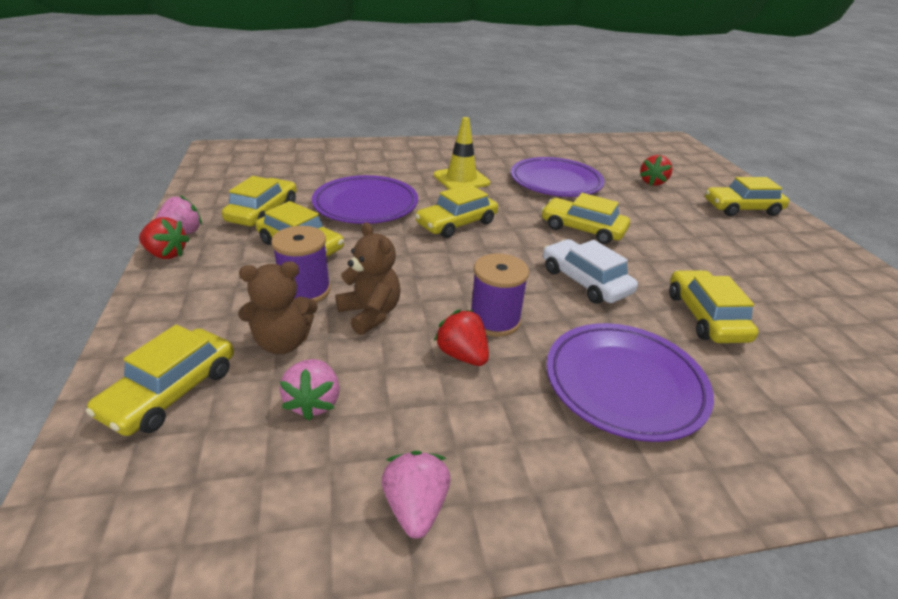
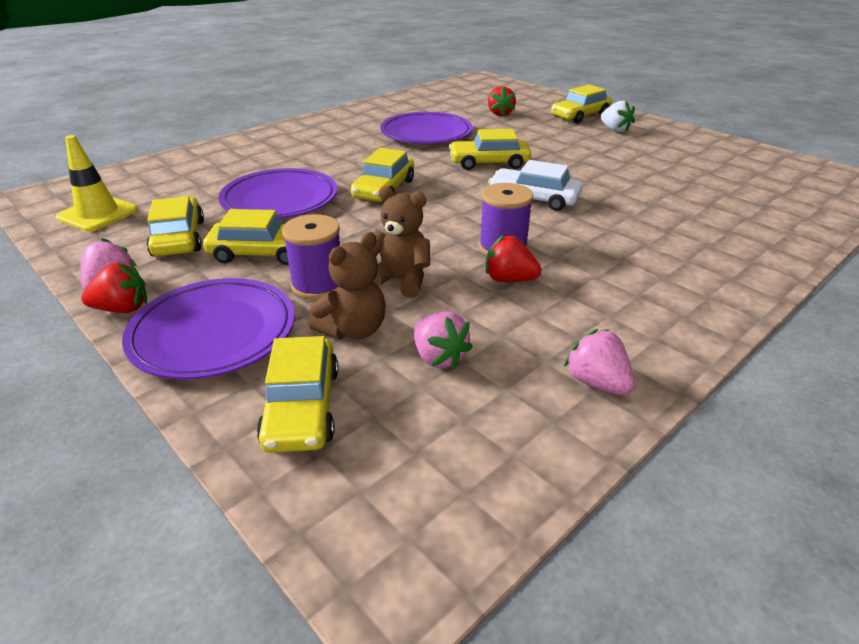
camera: 30 degrees left, 0 degrees up
(461, 179) = (342, 153): yellow traffic cone -> yellow traffic cone (98, 214)
(624, 384) = (634, 253): purple plate -> purple plate (213, 333)
(705, 316) = (634, 194): yellow car -> none
(766, 236) = (615, 130): none -> white strawberry

